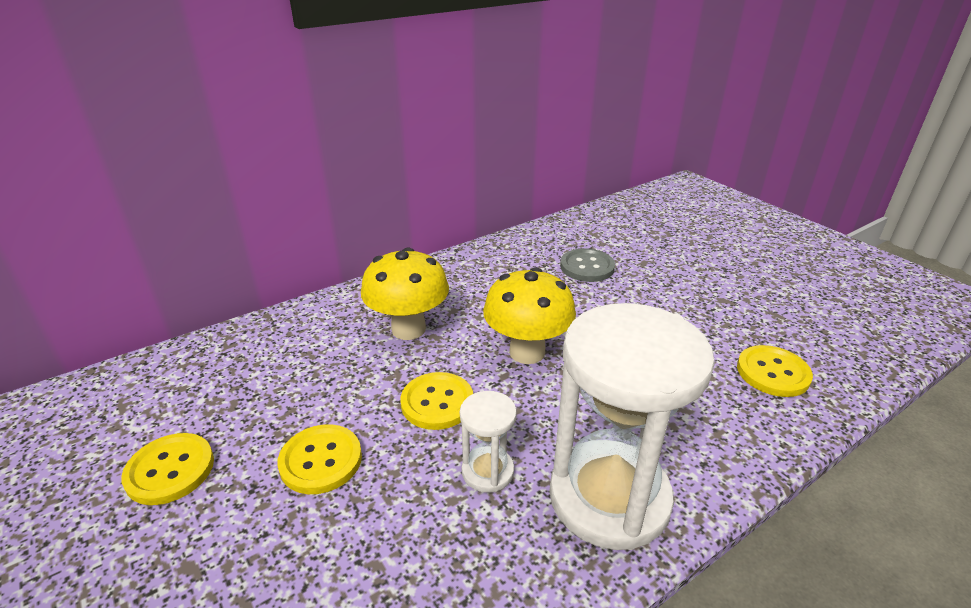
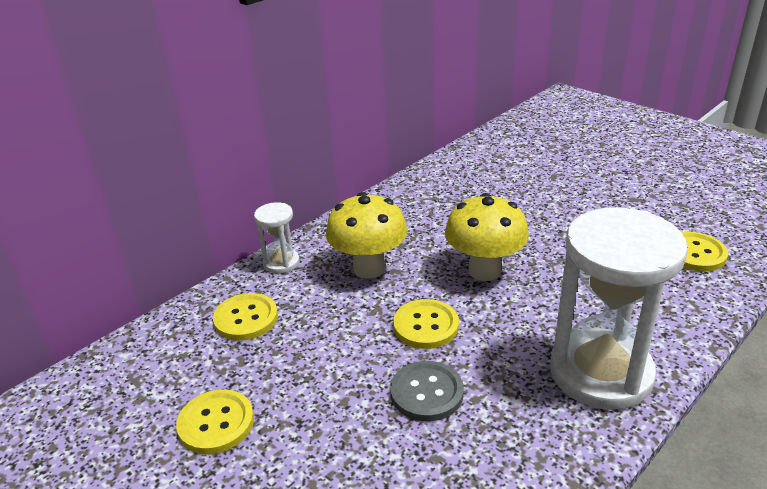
camera: 10 degrees left, 0 degrees up
(321, 460) = (348, 390): yellow button -> yellow button (246, 318)
(487, 471) = (494, 372): white hourglass -> white hourglass (281, 263)
(587, 267) = (505, 188): grey button -> grey button (427, 392)

